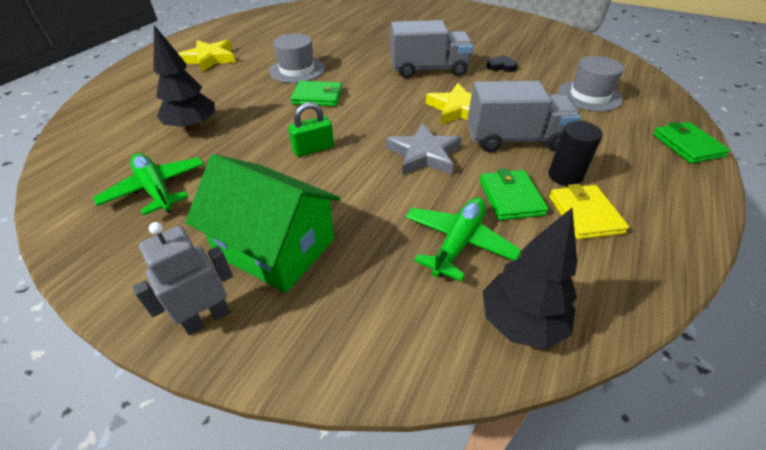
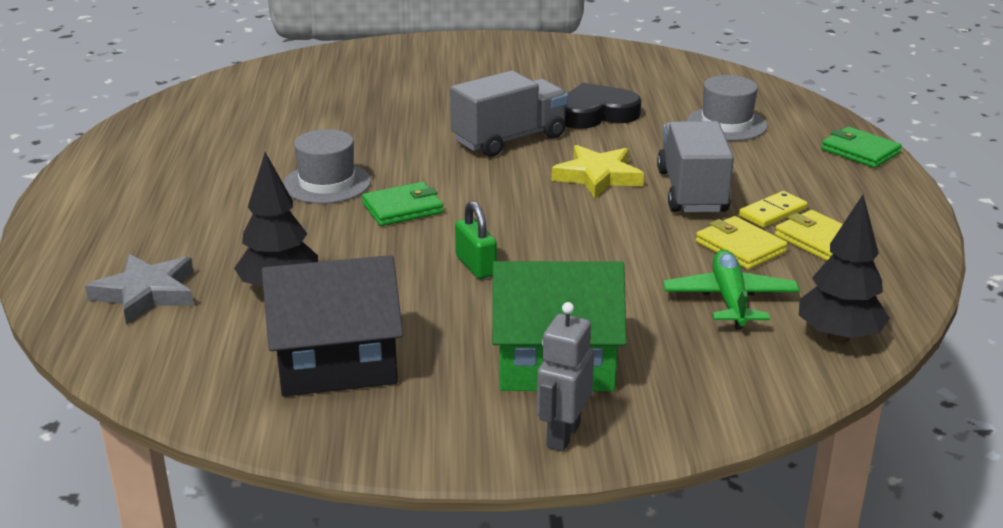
camera: 30 degrees left, 15 degrees down
(156, 189) = (336, 363): green plane -> black house
(210, 59) = (165, 201): yellow star -> none
(313, 149) = (476, 265): green padlock -> green padlock turned 60 degrees counterclockwise
(424, 154) = (611, 234): grey star -> grey star (146, 293)
(501, 66) = (596, 114): black heart -> black heart, size x2.07
(511, 197) = (740, 247): green wallet -> yellow wallet
(515, 139) = (692, 192): grey truck -> grey truck turned 60 degrees counterclockwise
(565, 176) = (773, 212): black cylinder -> yellow domino

